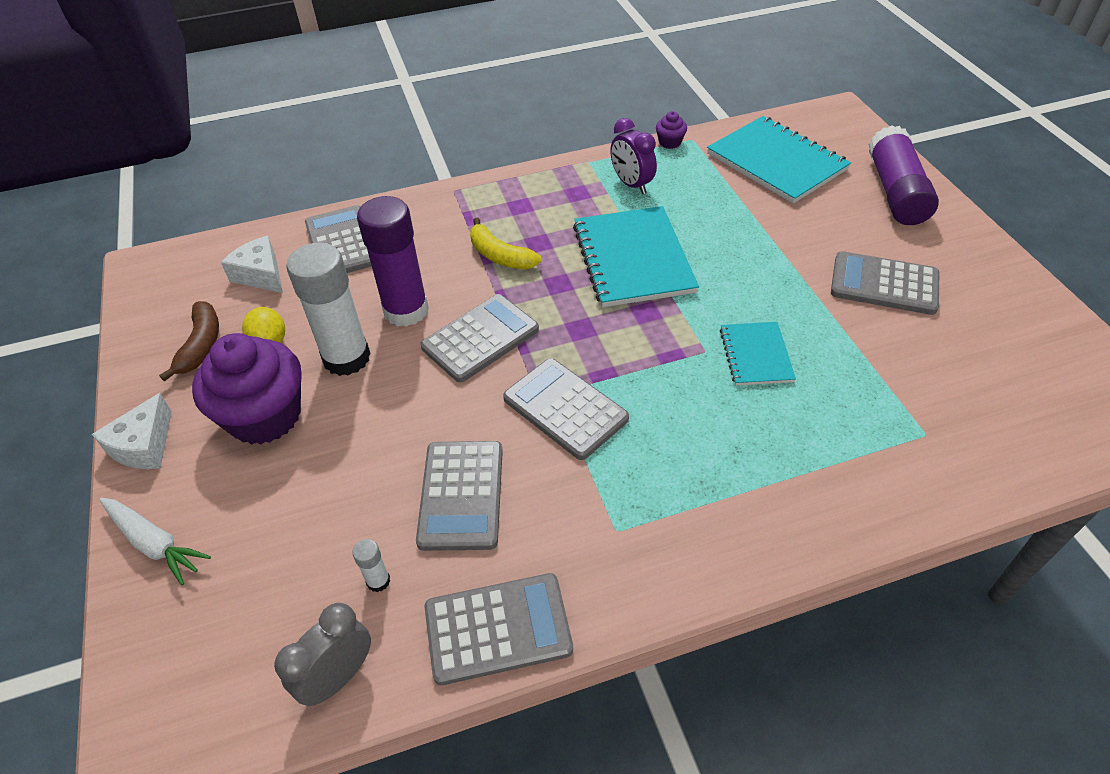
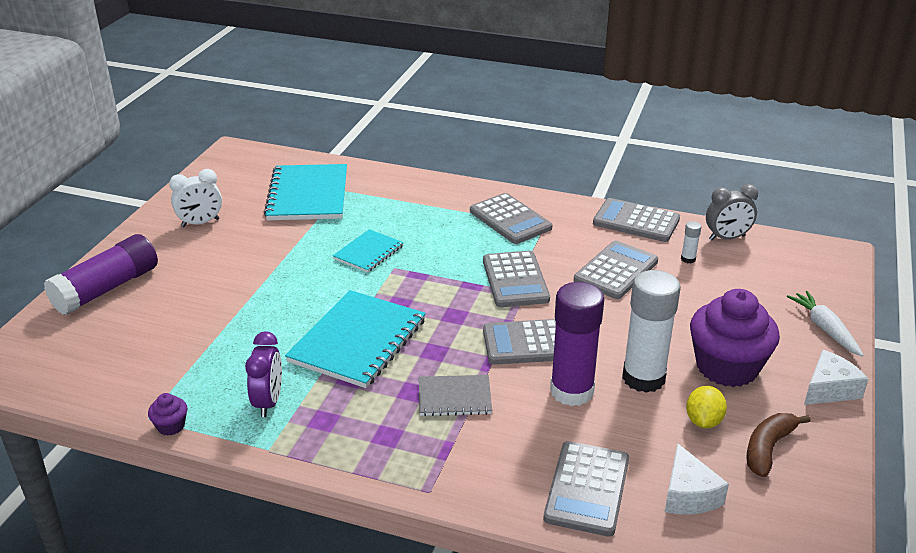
camera: 145 degrees left, 15 degrees down
(500, 255) = (454, 397): yellow banana -> grey notebook
(776, 162) = (130, 355): turquoise notebook -> turquoise notebook (308, 195)
(884, 284) = (233, 247): grey calculator -> grey calculator (510, 219)
(965, 292) = (200, 223): none -> white clock

